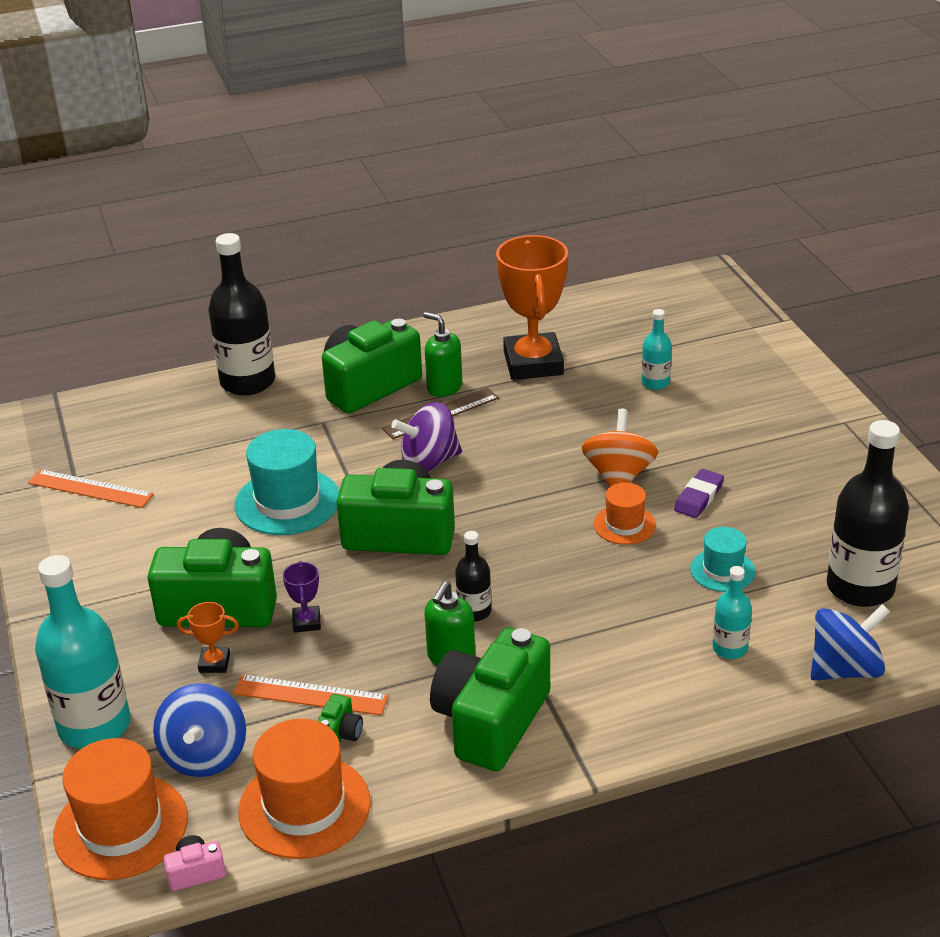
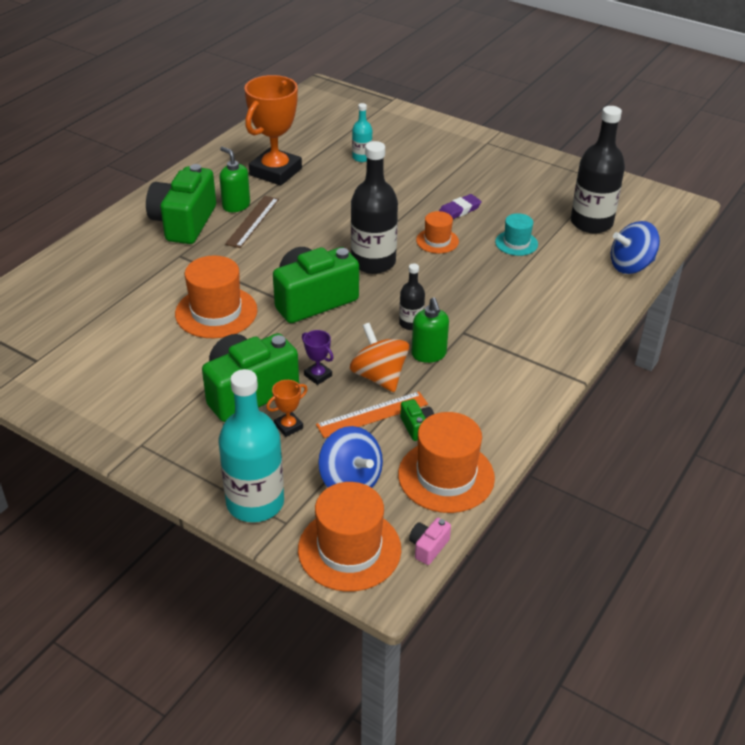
camera: 40 degrees left, 5 degrees up
(90, 489) = (59, 363): orange ruler -> none
(247, 382) = (93, 251): black bottle -> black bottle (373, 262)
(287, 502) = (216, 312): turquoise hat -> orange hat
(429, 462) = (280, 252): purple spinning top -> none
(444, 387) = (236, 205): green soap dispenser -> green soap dispenser turned 45 degrees clockwise
(491, 721) = (492, 377): green camera -> none
(533, 363) = (275, 172): orange trophy -> orange trophy turned 75 degrees clockwise
(619, 476) = (402, 216): orange spinning top -> orange spinning top (379, 376)
(698, 497) = (459, 210): purple eraser -> purple eraser turned 60 degrees clockwise
(730, 648) = (566, 281): turquoise bottle -> none
(845, 669) = (631, 266): blue spinning top -> blue spinning top turned 135 degrees counterclockwise

